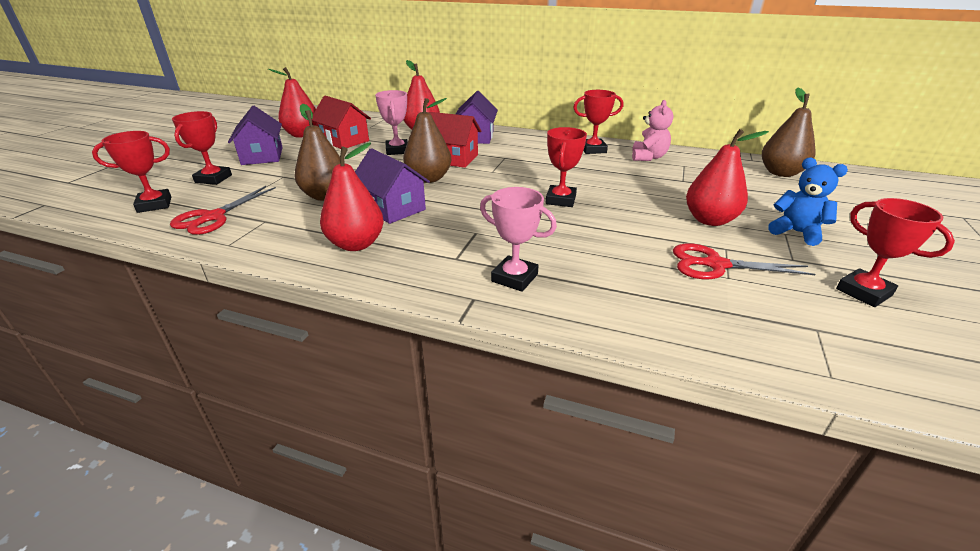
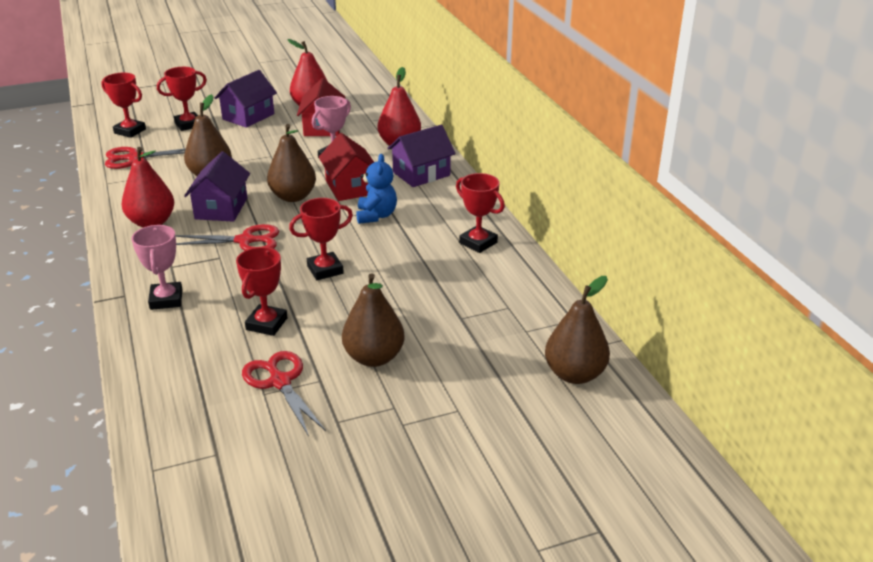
camera: 50 degrees right, 0 degrees up
(466, 214) = (245, 241): none -> red scissors
(648, 157) = (502, 280): pink teddy bear -> none
(709, 220) = (374, 357): red pear -> brown pear
(796, 232) = (403, 413): blue teddy bear -> blue teddy bear (376, 216)
(863, 292) = (308, 471): red trophy -> red trophy (266, 324)

